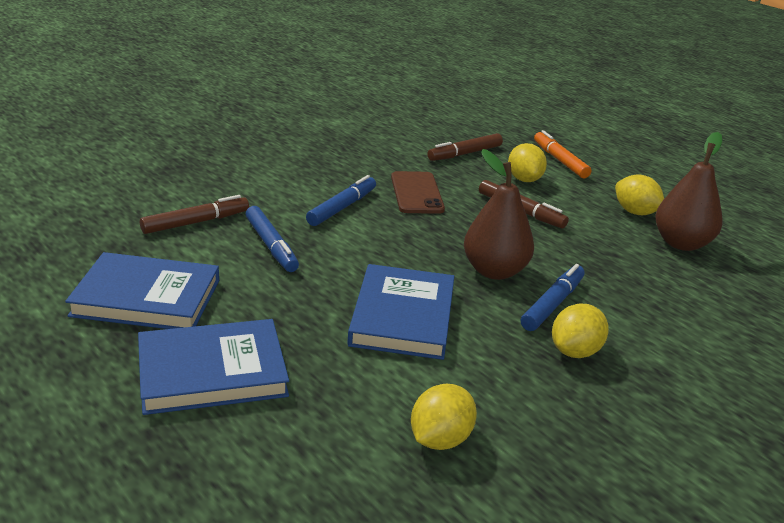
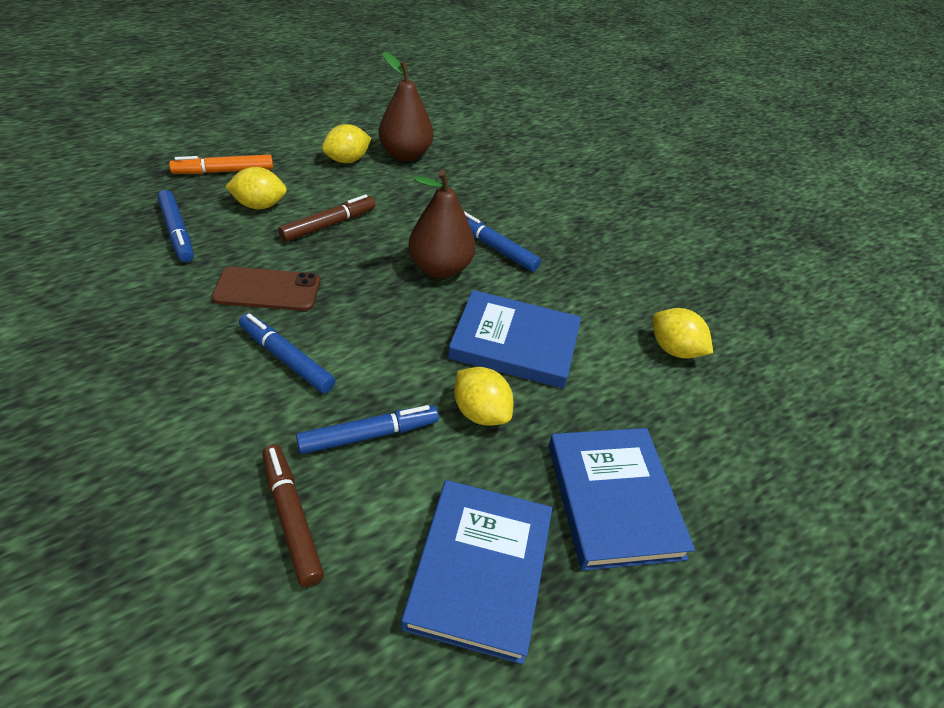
camera: 85 degrees left, 15 degrees up
(464, 154) = (177, 232): brown marker -> blue marker
(575, 351) = (559, 253): yellow lemon -> yellow lemon (480, 412)

